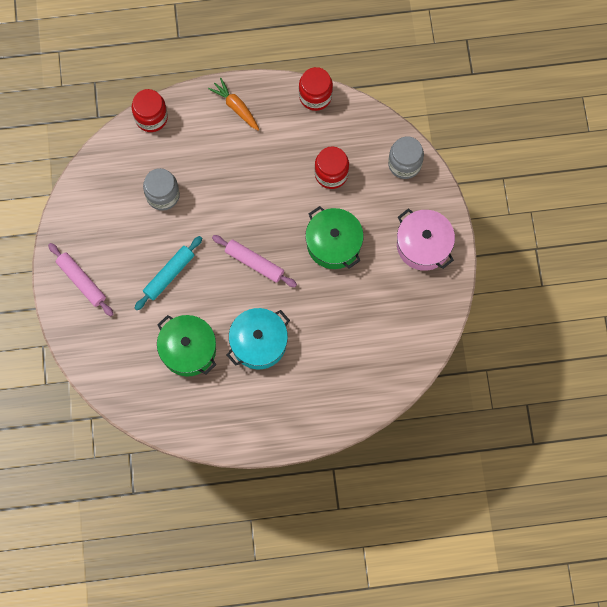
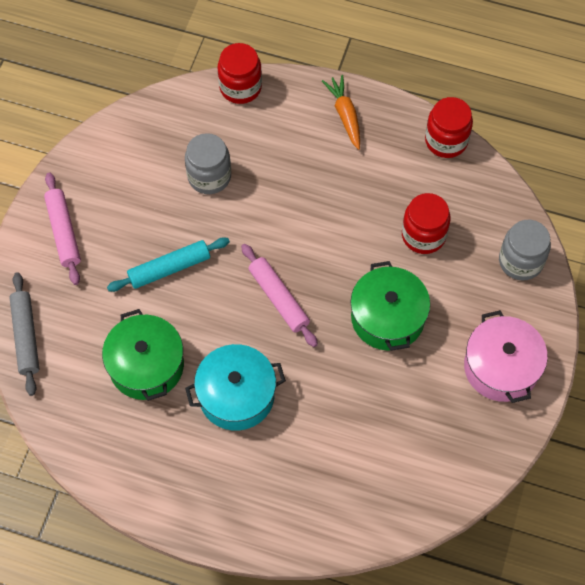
camera: 25 degrees right, 10 degrees down
(95, 367) = (26, 336): none -> grey rolling pin

